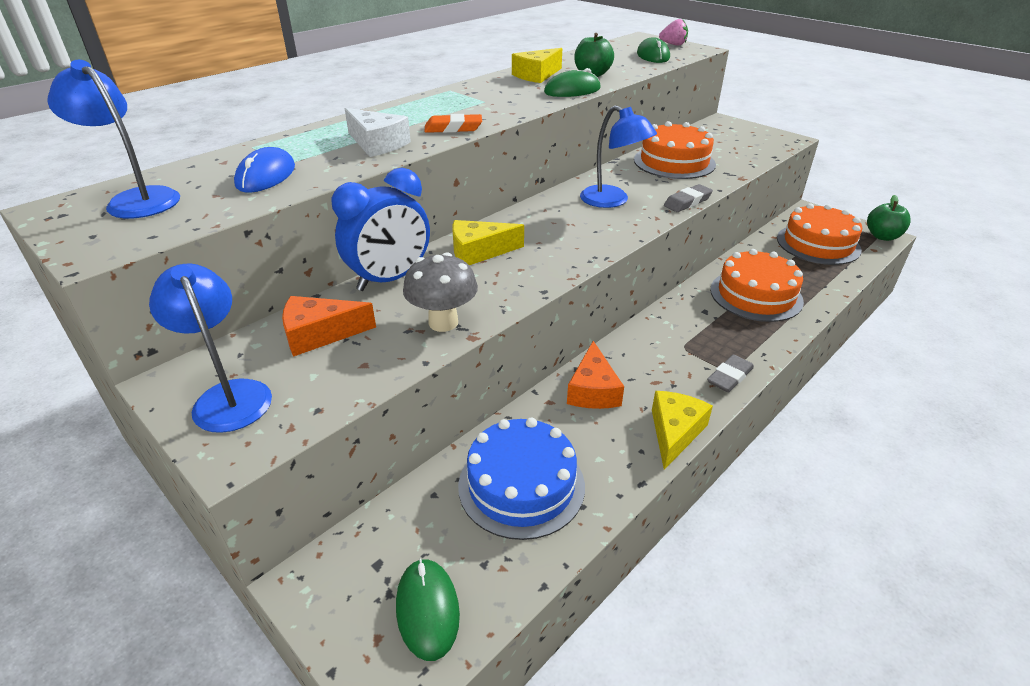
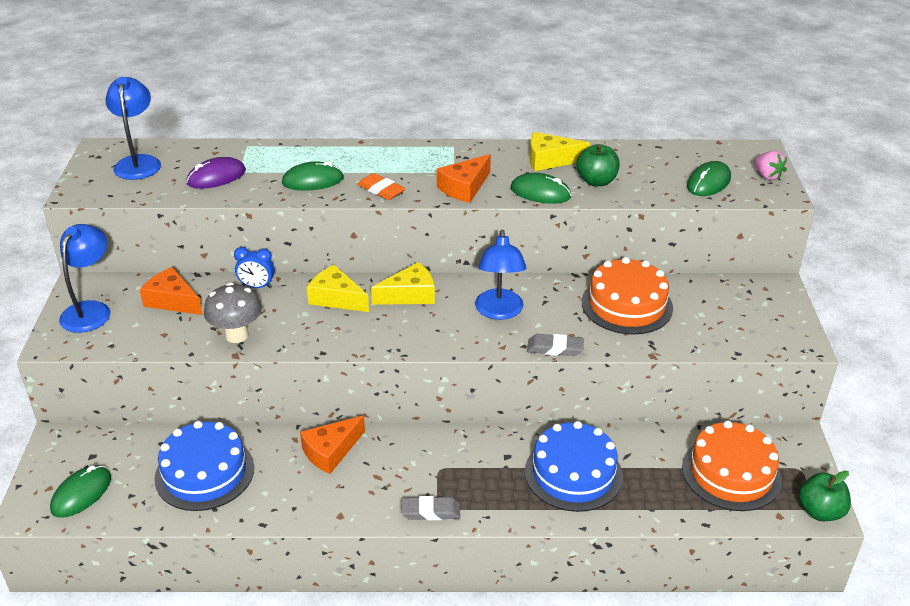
camera: 45 degrees right, 0 degrees up
(266, 176) = (216, 177): blue mouse -> purple mouse
(377, 144) = (313, 180): white cheese -> green mouse
(390, 279) = (257, 287): blue clock -> blue clock, size x0.52
(514, 105) = (464, 187): none -> orange cheese
(675, 432) = (330, 514): yellow cheese -> yellow cheese (410, 295)
(756, 295) = (573, 473): orange cake -> blue cake

